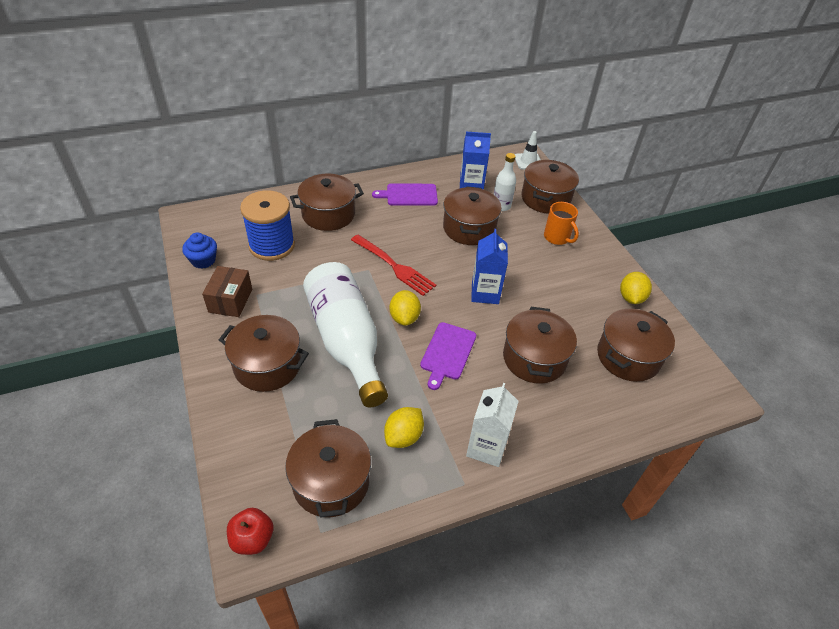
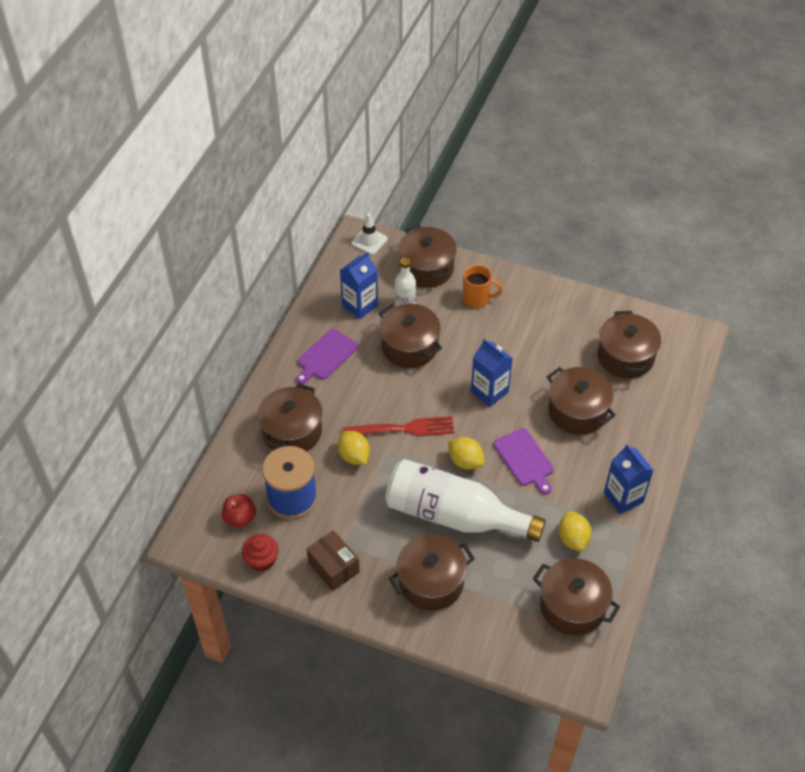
camera: 45 degrees left, 5 degrees up
(203, 260) = (261, 560): blue cupcake -> red cupcake
(252, 539) = (578, 679): red apple -> red apple (240, 518)
(486, 447) = (623, 497): white carton -> blue carton
(631, 298) = (578, 308): yellow lemon -> yellow lemon (354, 456)

